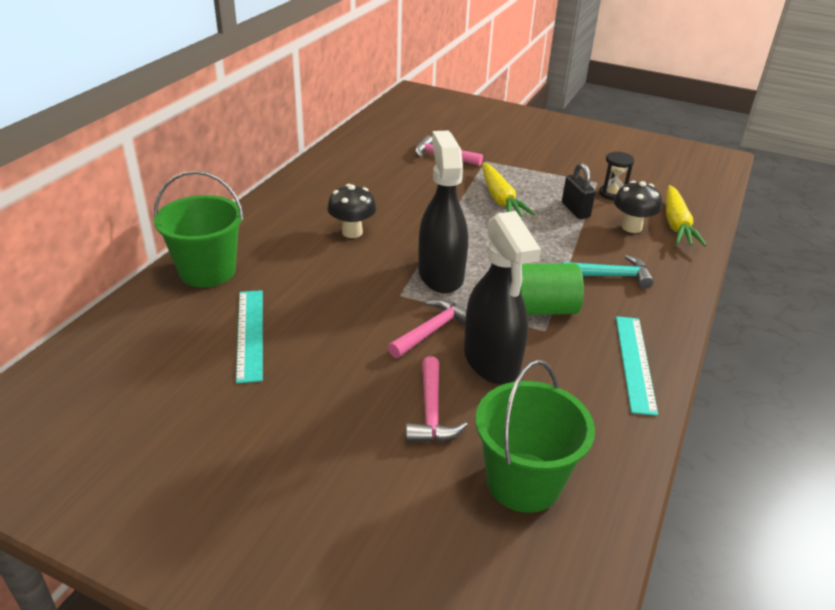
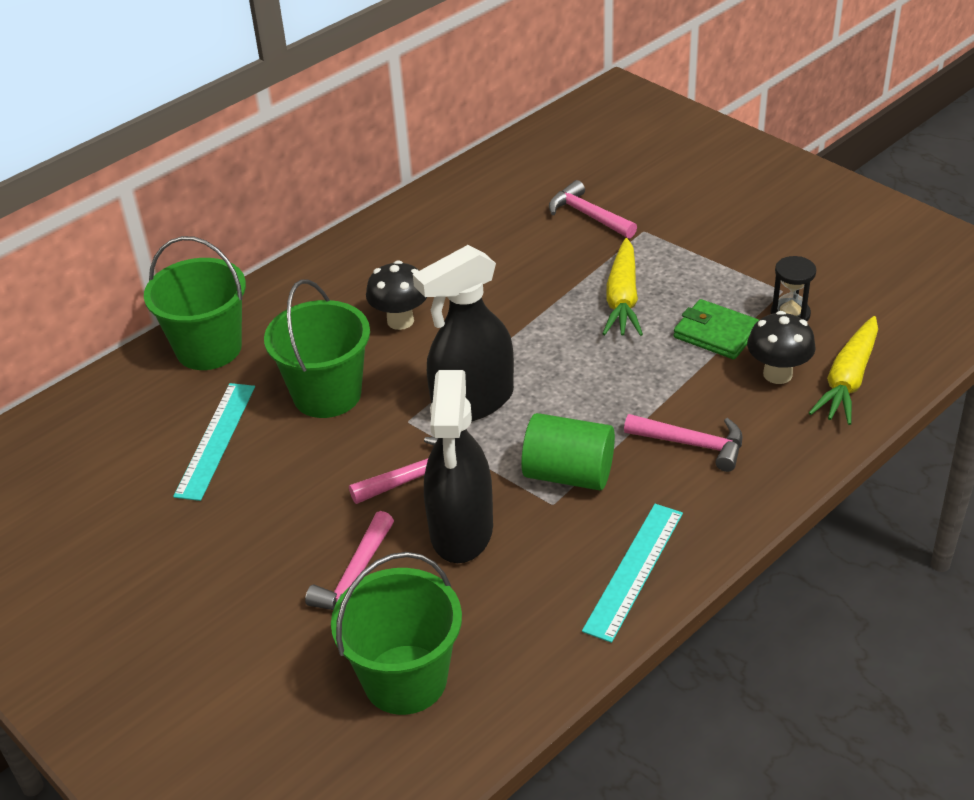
camera: 25 degrees right, 5 degrees up
(325, 287) = (327, 394): none -> green bucket
(440, 275) = (472, 402): black spray bottle -> black spray bottle turned 135 degrees counterclockwise
(575, 210) = (716, 333): black padlock -> green wallet
(611, 276) = (692, 444): turquoise hammer -> pink hammer

